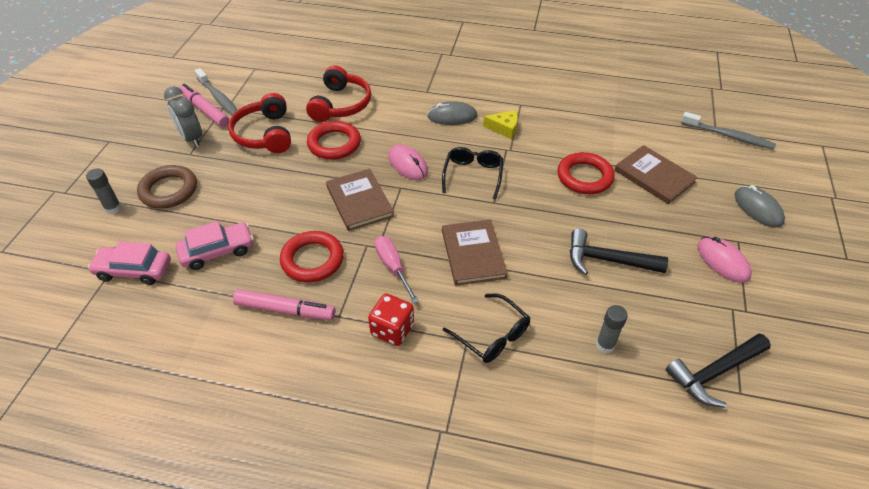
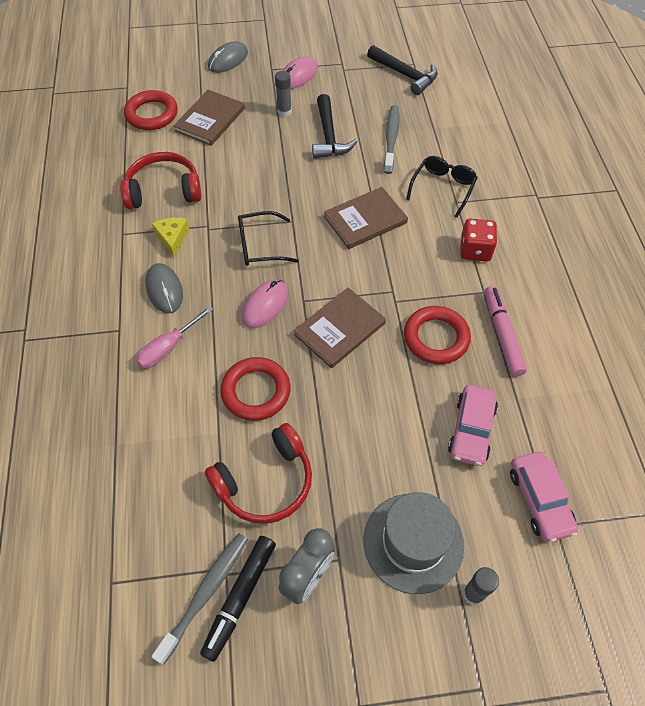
camera: 110 degrees left, 10 degrees up
(169, 190) = (413, 542): brown ring -> grey hat
(205, 110) = (240, 598): pink marker -> black marker
(217, 251) = (471, 430): pink car -> pink car turned 120 degrees counterclockwise
(341, 104) = (174, 417): red headphones -> red headphones (164, 190)
(393, 267) = (411, 271): pink screwdriver -> pink screwdriver (169, 347)
(584, 177) = (229, 164): red ring -> red ring (152, 114)
(605, 345) = (413, 127): grey glue stick -> grey glue stick (284, 111)
(728, 136) = (133, 79): grey toothbrush -> grey toothbrush (391, 139)

